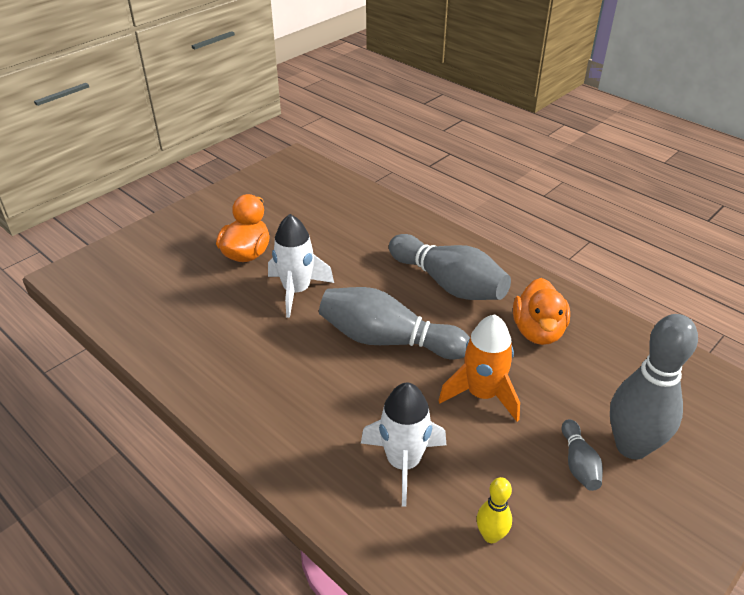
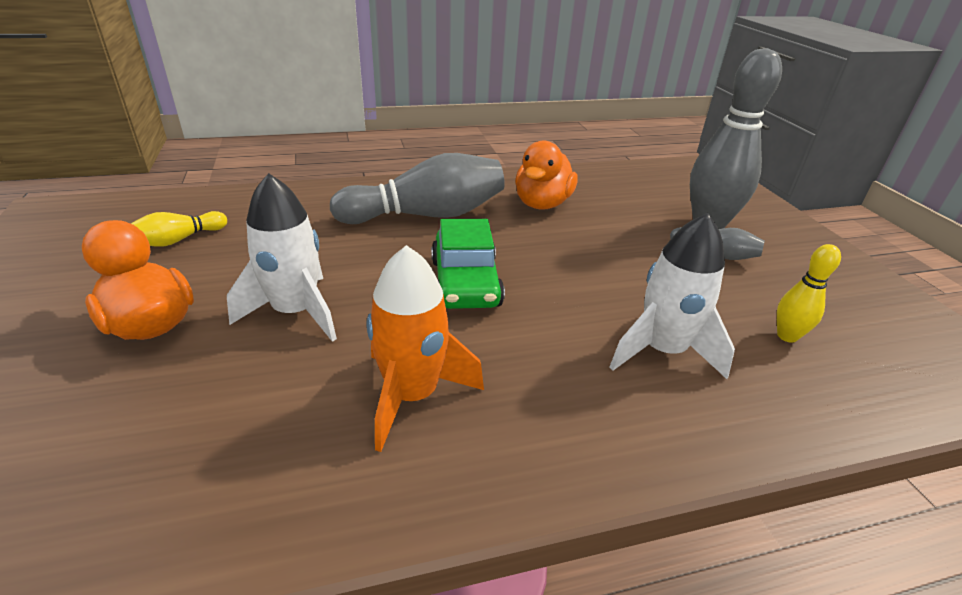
camera: 60 degrees left, 5 degrees down
(315, 213) = (178, 240): none -> yellow bowling pin
(387, 340) = (465, 283): grey bowling pin -> green car
(482, 394) = (597, 263): orange rocket -> orange rocket (412, 395)
(538, 331) = (542, 204): orange duck -> orange duck turned 75 degrees clockwise

